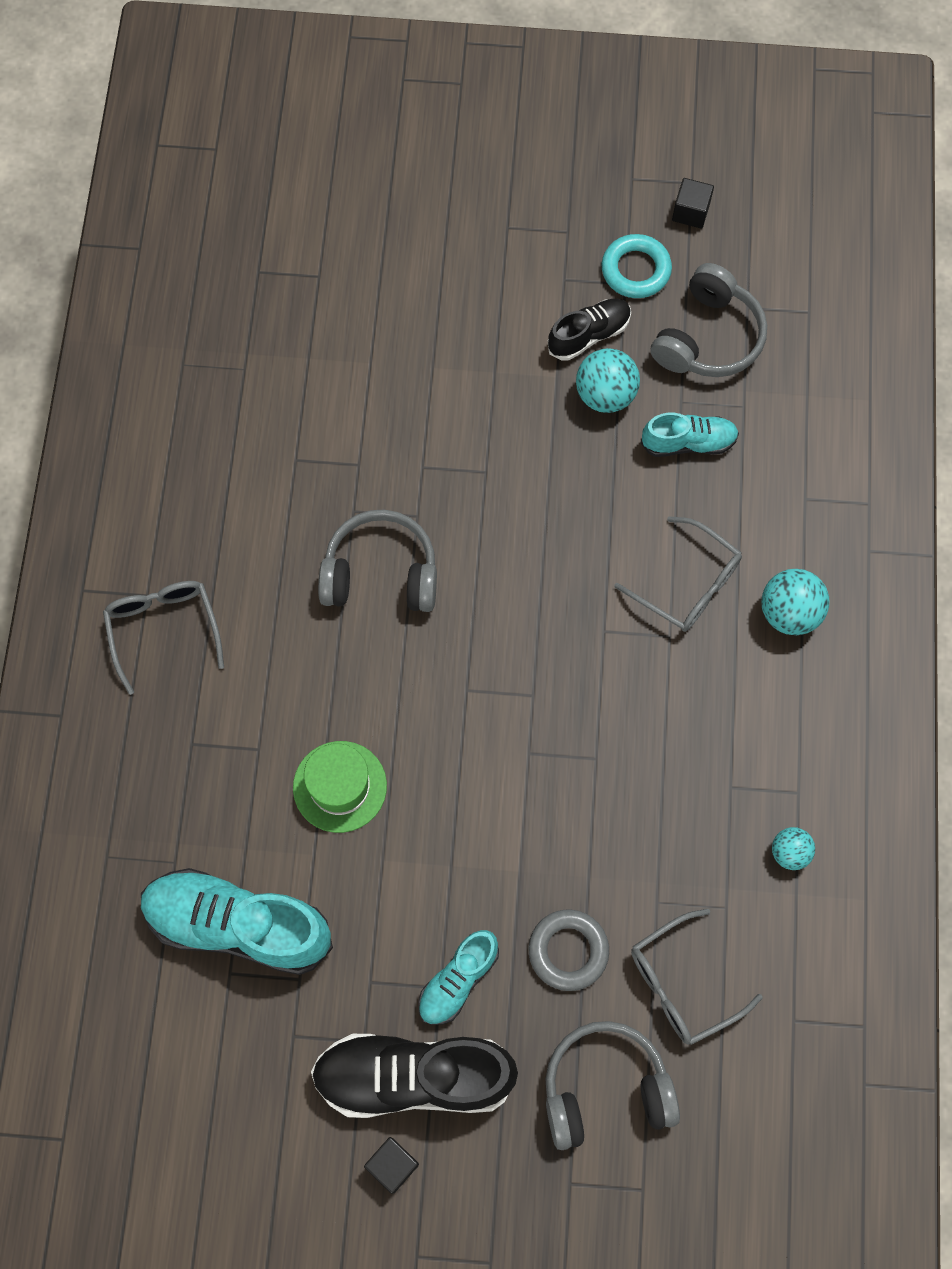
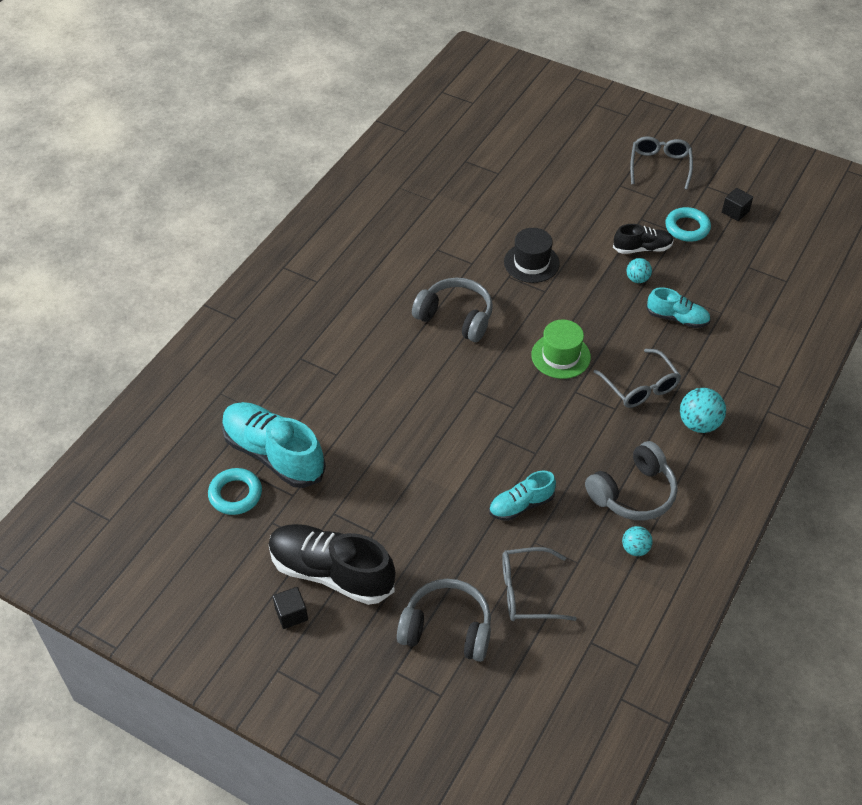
camera: 25 degrees right, 20 degrees down
(164, 629) = (317, 300): grey glasses -> grey glasses (660, 166)
(219, 1015) = (235, 494): none -> turquoise ring
(340, 786) = (372, 409): green hat -> green hat (560, 356)
(444, 428) = (531, 263): none -> black hat
(458, 980) = (387, 533): turquoise shoe -> turquoise shoe (521, 505)
(568, 951) = (464, 545): grey ring -> none
(605, 395) = (637, 279): turquoise ball -> turquoise ball, size x0.61
(708, 337) = (716, 273): grey headphones -> grey headphones (633, 493)

